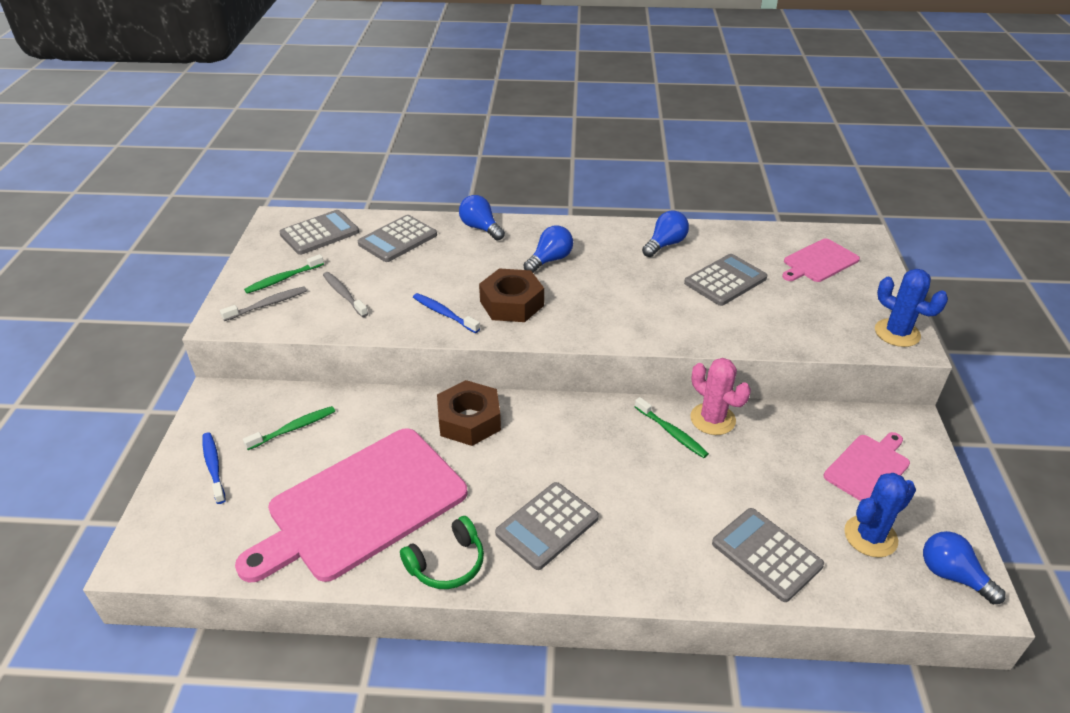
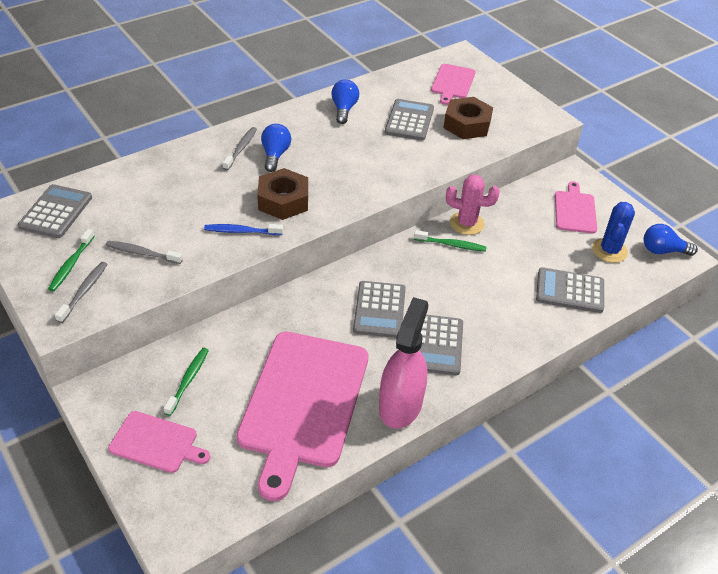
camera: 40 degrees left, 5 degrees up
(213, 467) = (156, 443): blue toothbrush -> pink cutting board
(398, 239) = (134, 188): grey calculator -> grey calculator (379, 310)
(447, 563) = (400, 404): green headphones -> pink spray bottle
(469, 420) = (314, 305): brown nut -> brown nut (467, 124)
(480, 228) = (193, 151): blue light bulb -> none
(525, 242) = (241, 148): none -> grey toothbrush
(897, 333) = (538, 114): blue cactus -> none

